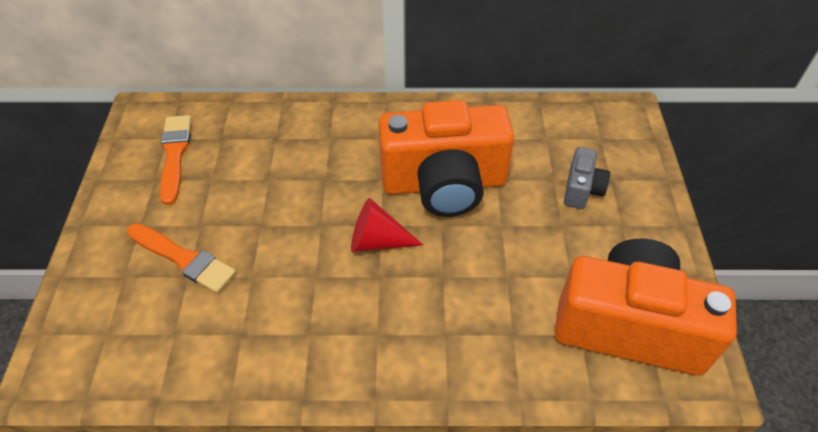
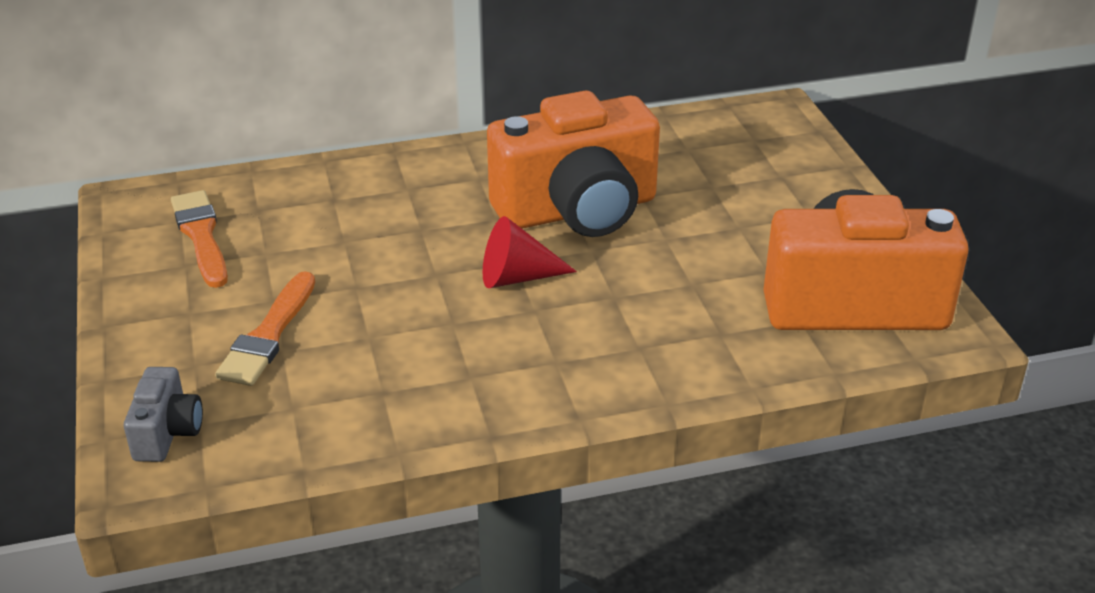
camera: 15 degrees left, 15 degrees down
(184, 259) = (268, 335): orange brush -> orange brush turned 90 degrees clockwise
(582, 189) = (749, 190): grey camera -> grey camera (167, 433)

